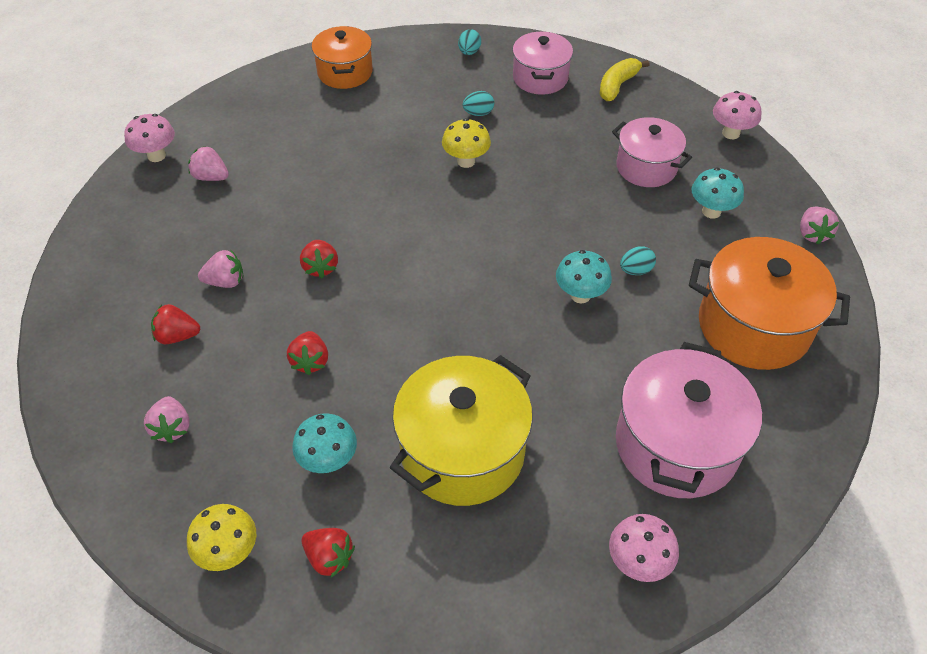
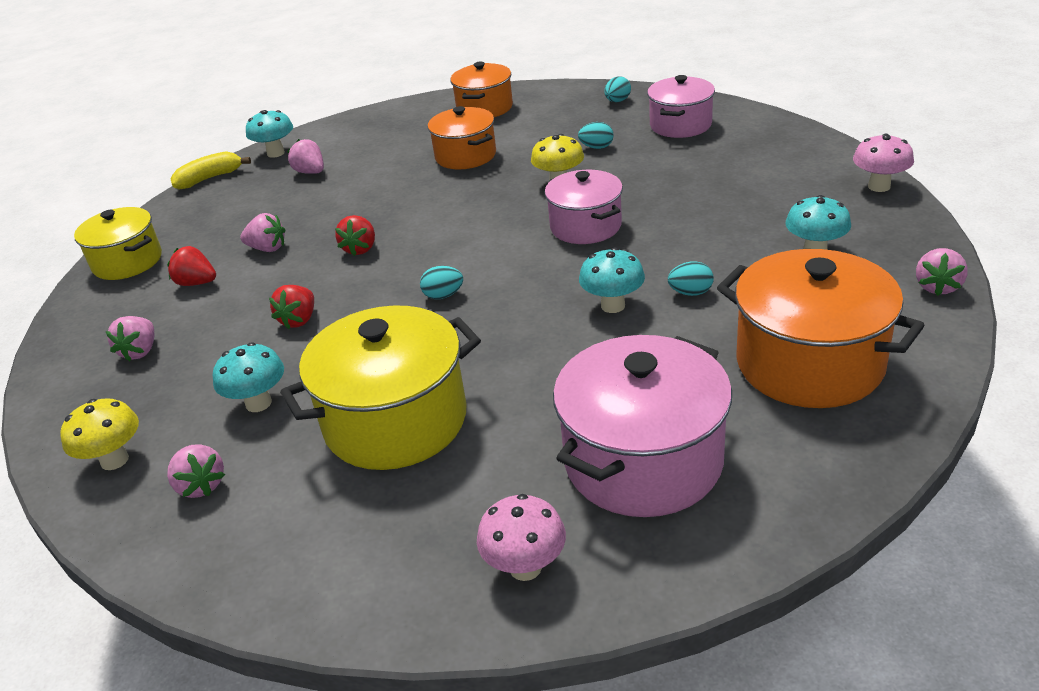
camera: 25 degrees right, 15 degrees down
(82, 322) = (127, 262): none -> yellow pot
(156, 156) = (276, 153): pink mushroom -> turquoise mushroom
(329, 558) = (201, 485): red strawberry -> pink strawberry
(359, 137) = (465, 156): none -> orange pot
(430, 309) = (443, 295): none -> turquoise egg
(617, 85) = (764, 137): yellow banana -> yellow banana (209, 178)
(646, 167) = (757, 206): pink pot -> pink pot (585, 226)

